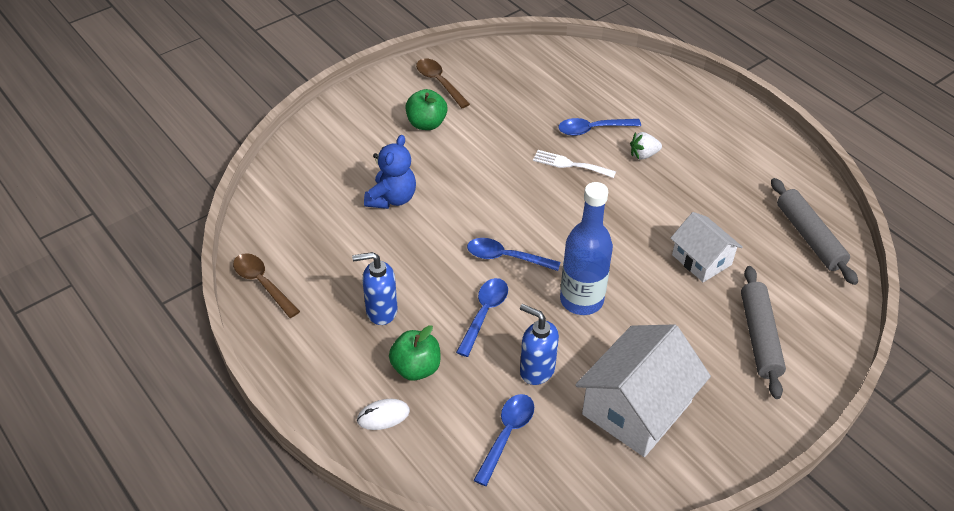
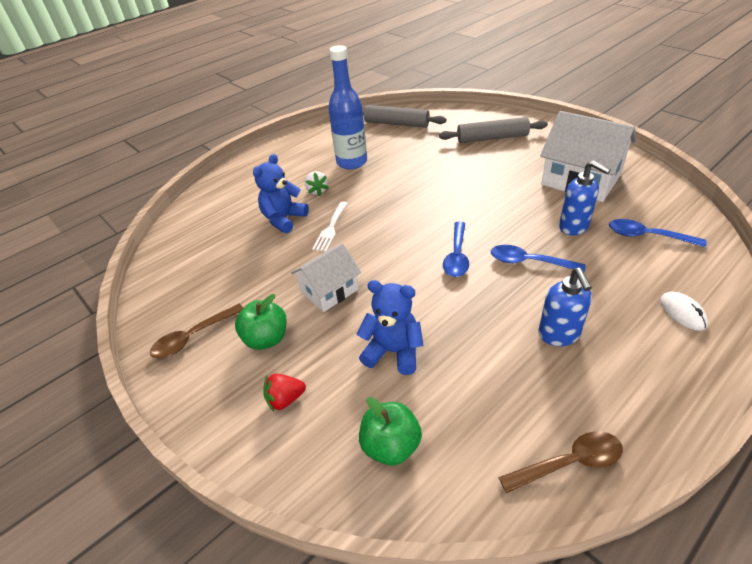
camera: 90 degrees left, 5 degrees down
(262, 283) = (569, 463): brown spoon -> brown spoon turned 150 degrees counterclockwise
(363, 136) = (285, 399): none -> red strawberry
(416, 368) = (614, 298): green apple -> green apple (391, 446)
(536, 370) = (574, 227): blue soap dispenser -> blue soap dispenser turned 75 degrees counterclockwise
(581, 300) = (490, 210): blue bottle -> blue bottle (352, 162)
(592, 129) = (284, 219): blue spoon -> blue teddy bear
(701, 259) = (429, 161): white house -> white house (329, 291)
(809, 237) = (396, 123): grey rolling pin -> grey rolling pin turned 45 degrees clockwise

